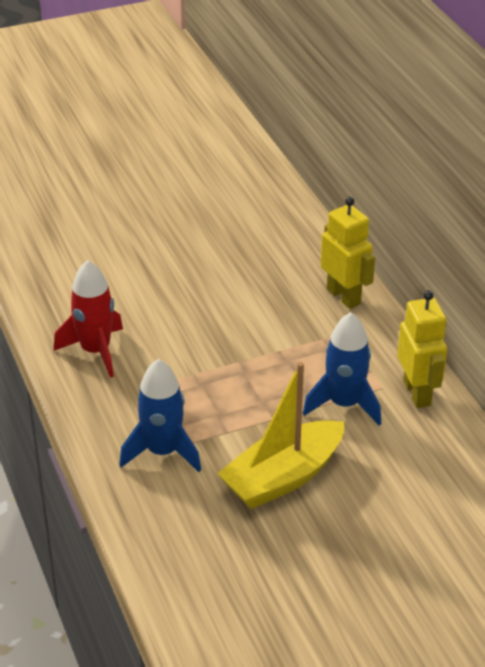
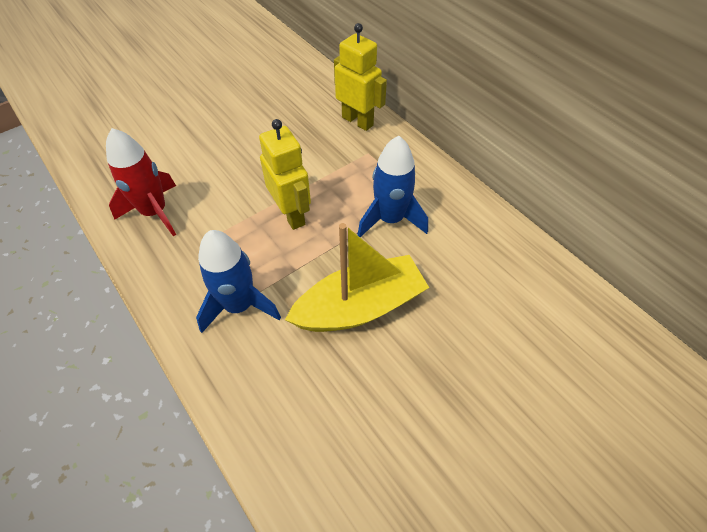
camera: 15 degrees left, 15 degrees up
(283, 477) = (360, 307): yellow boat -> yellow boat turned 150 degrees counterclockwise
(417, 393) = (447, 196): yellow robot -> yellow robot (291, 214)

